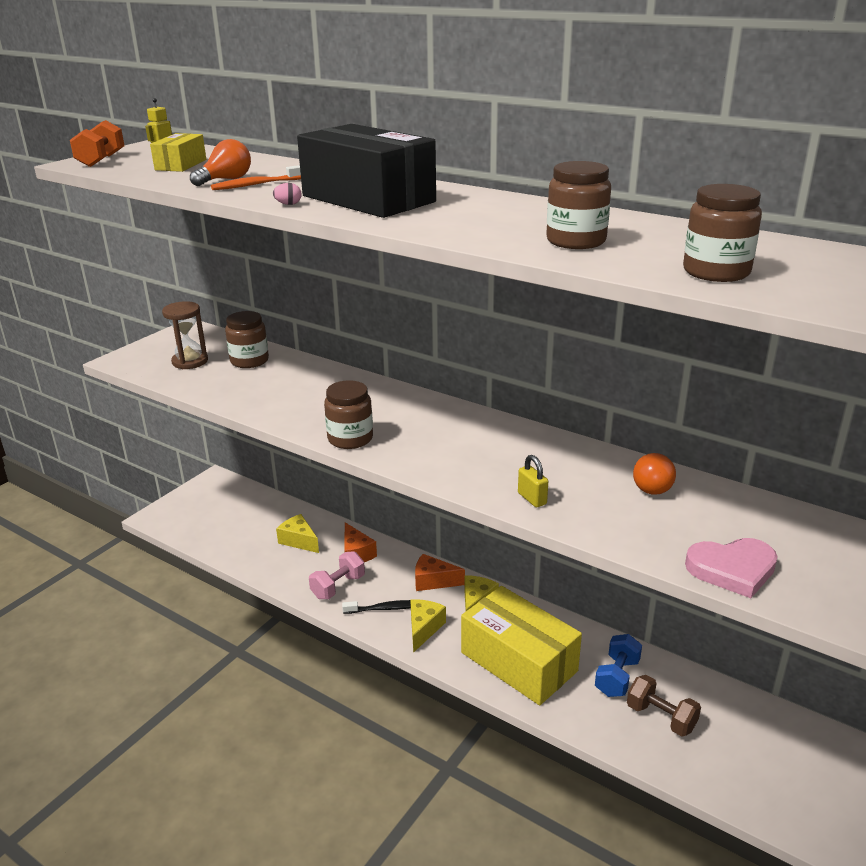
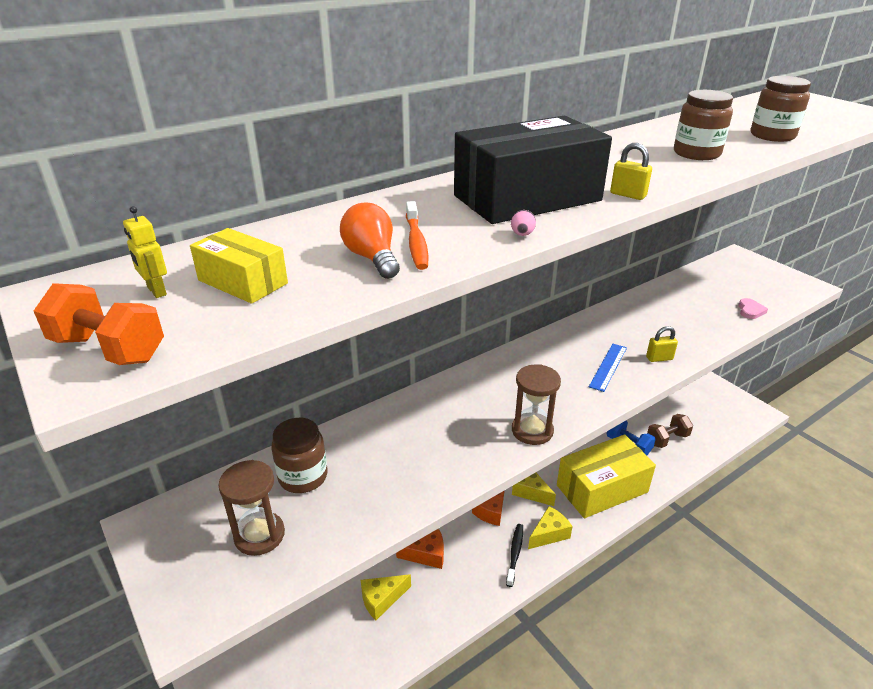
camera: 70 degrees left, 5 degrees up
(338, 587) = (470, 582): pink dumbbell -> none
(350, 439) = (532, 430): brown jar -> brown hourglass
(407, 224) = (628, 195): none -> yellow padlock
(423, 628) = (549, 534): yellow cheese -> yellow cheese turned 105 degrees clockwise
(487, 467) = (608, 367): none -> blue ruler
(653, 485) = (652, 307): orange light bulb -> none
(732, 569) = (750, 311): pink heart -> pink heart, size x0.57

